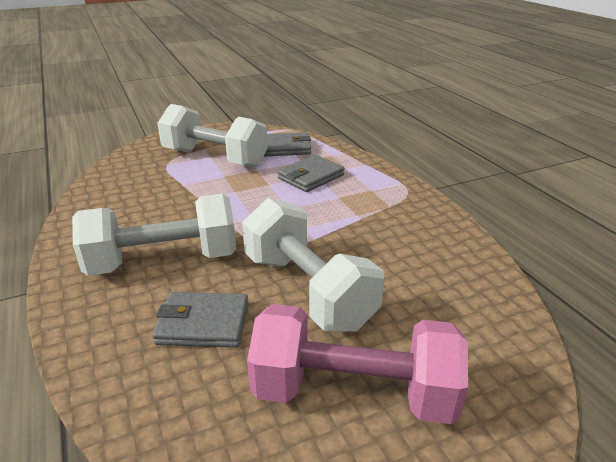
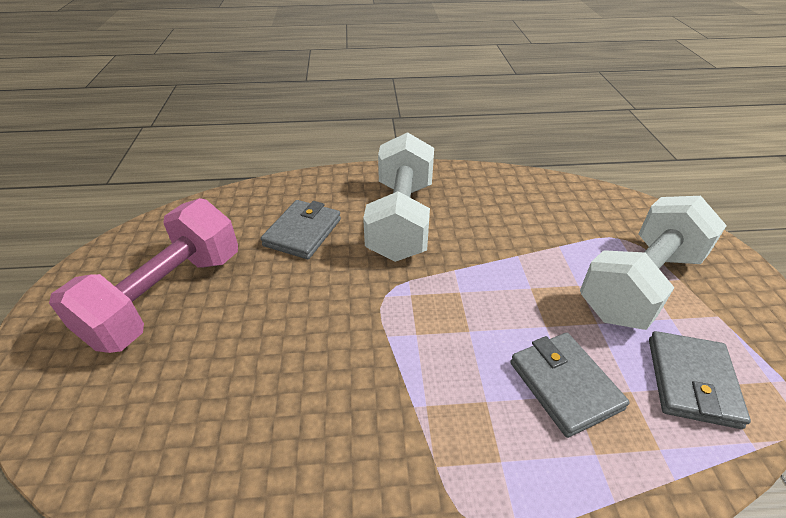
camera: 110 degrees right, 10 degrees up
(308, 290) = (300, 304): white dumbbell -> none

